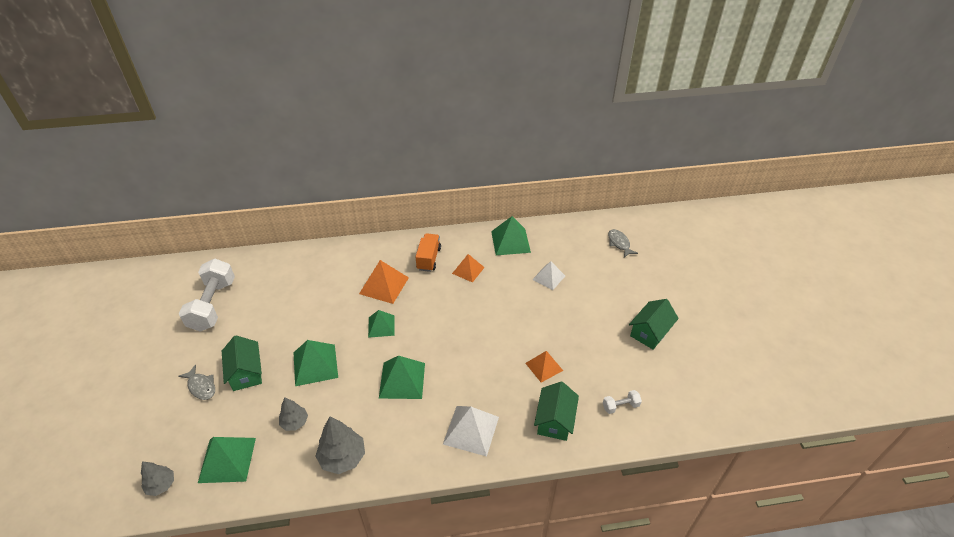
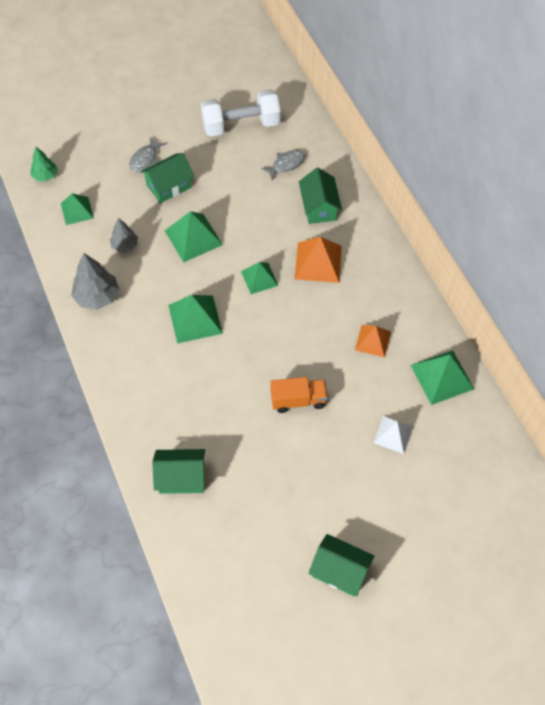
camera: 75 degrees right, 15 degrees up
(161, 485) = (45, 176): grey tree -> green tree
(227, 459) = (77, 210): green pyramid -> green pyramid, size x0.65
(331, 273) = (319, 207): none -> green house
(428, 259) = (376, 294): orange truck -> orange truck (298, 400)
(471, 430) = (151, 398): white pyramid -> none
(544, 366) = (250, 454): orange pyramid -> none
(619, 243) = (493, 515): grey fish -> grey fish (286, 164)
(620, 406) = (217, 545): white dumbbell -> none

